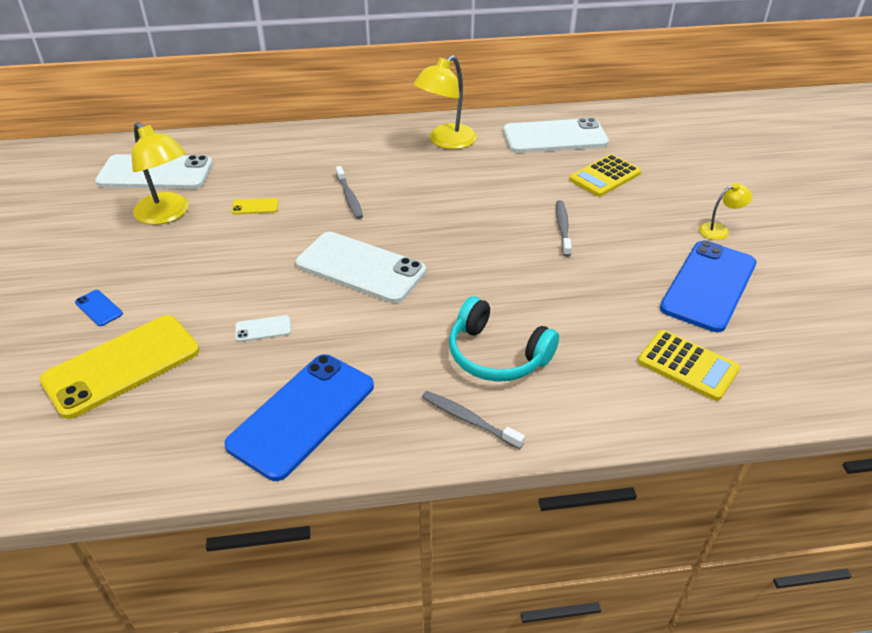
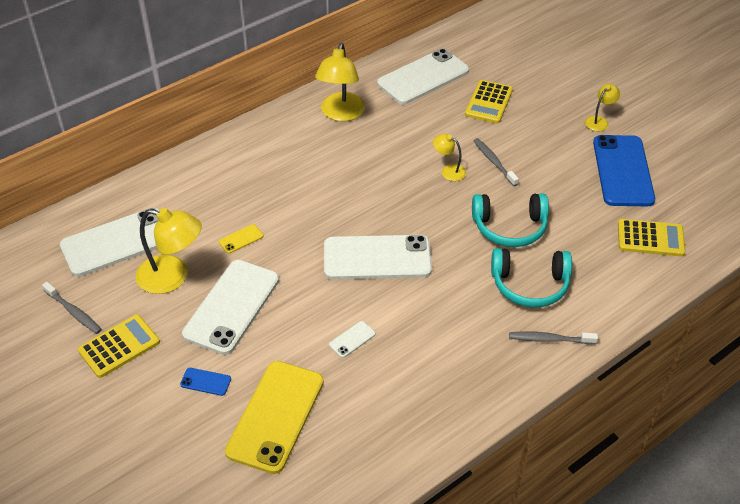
camera: 30 degrees left, 5 degrees up
(66, 250) = (119, 346): none -> yellow calculator
(188, 256) = (231, 306): none -> white phone
(302, 415) = (441, 388): blue phone -> none
(349, 197) = (311, 199): grey toothbrush -> grey toothbrush (74, 312)
(507, 219) = (448, 171): none -> yellow lamp
(525, 292) = (509, 227): none -> turquoise headphones

